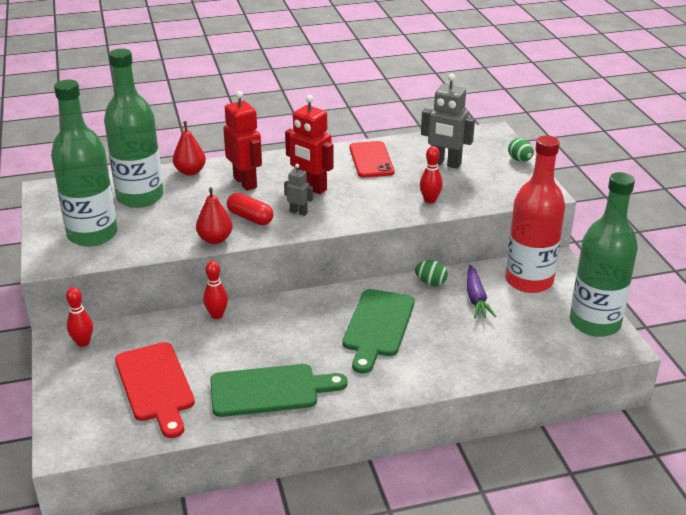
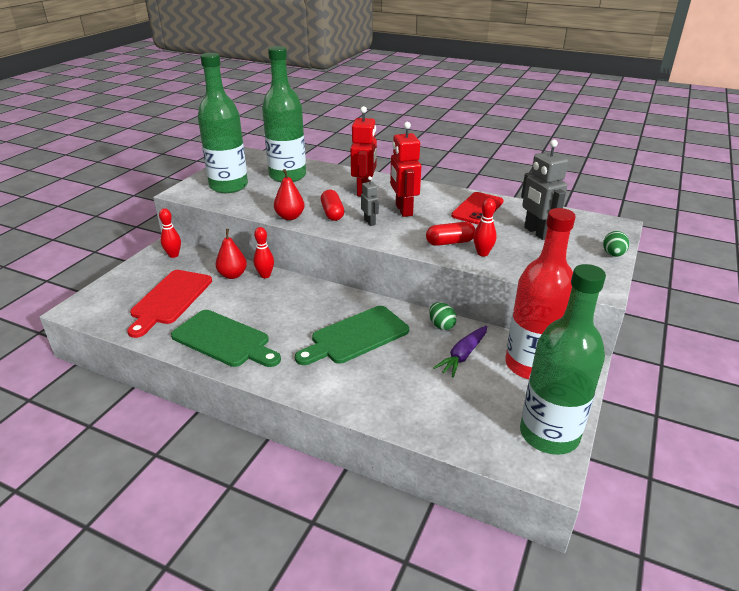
camera: 40 degrees right, 0 degrees up
(190, 172) = (340, 172): red pear -> red pear (233, 275)
(392, 202) = (450, 242): none -> red capsule

